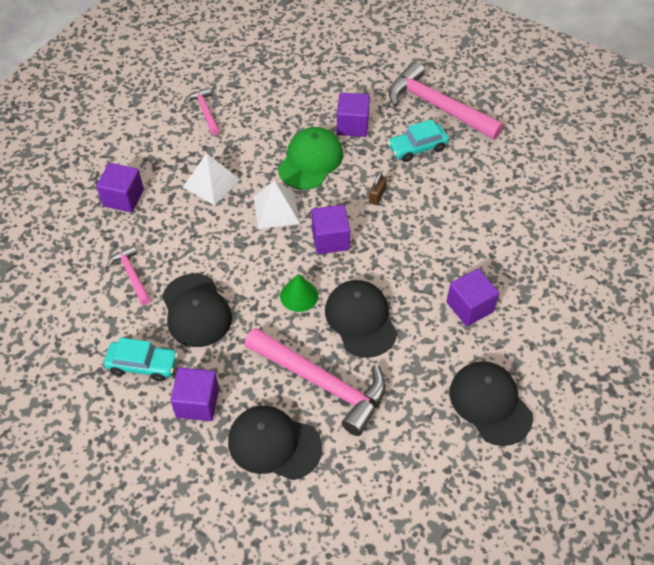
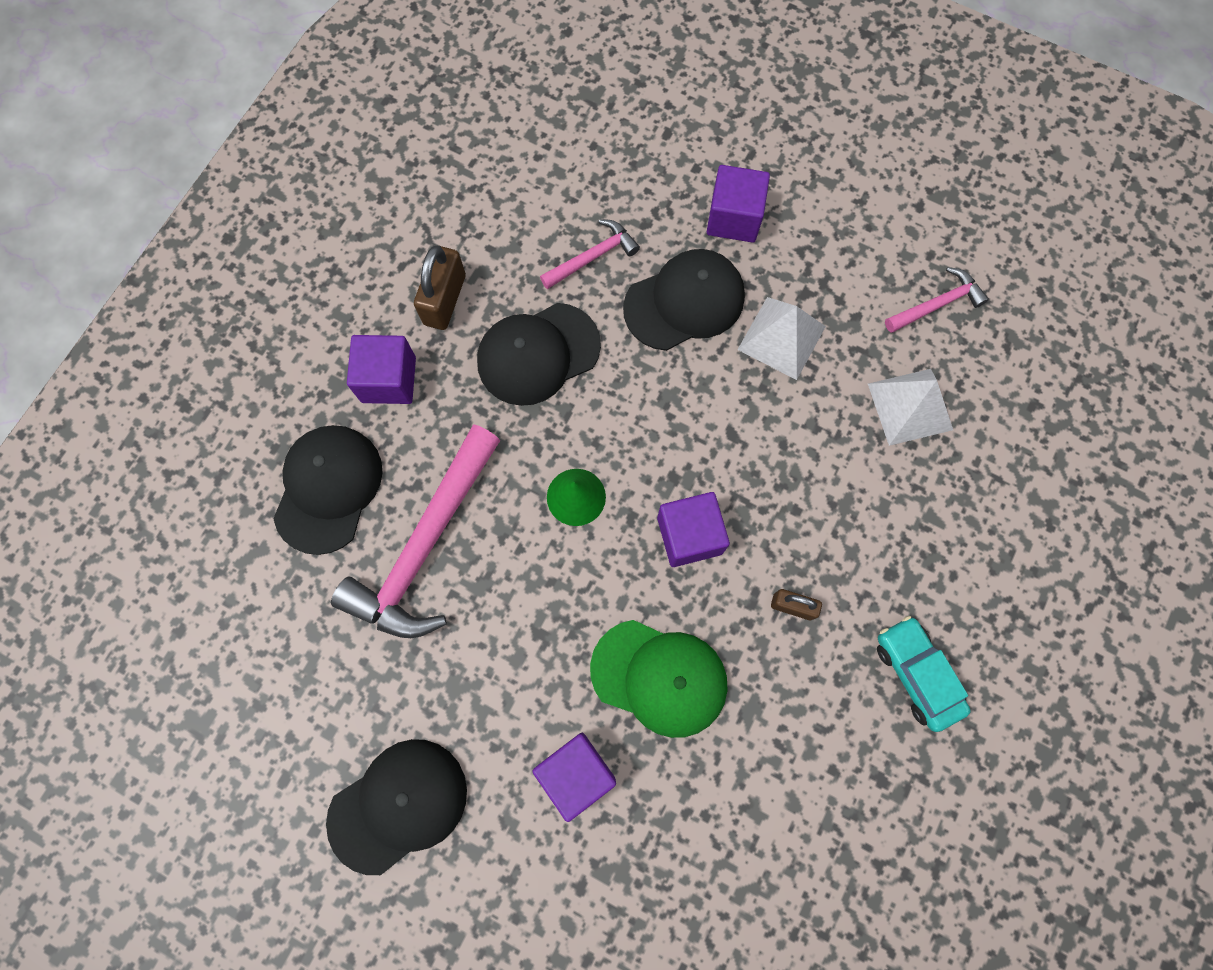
camera: 85 degrees right, 20 degrees up
(143, 365) = (445, 300): turquoise car -> brown padlock
(276, 210) = (740, 444): white pyramid -> white pyramid (910, 406)
(310, 161) = (854, 488): green cap -> green cap (659, 677)
(352, 125) = (951, 553): purple cube -> none
(360, 319) = (539, 595): black cap -> black cap (684, 302)
(437, 106) = (1031, 710): pink hammer -> none

